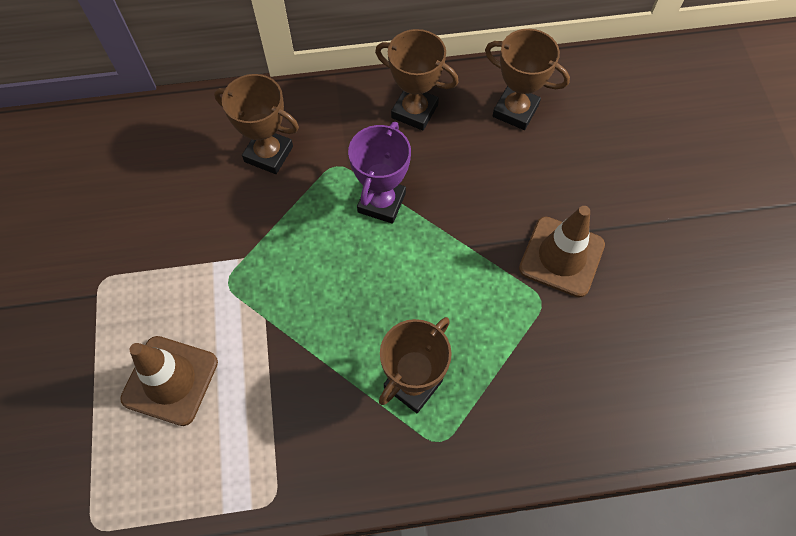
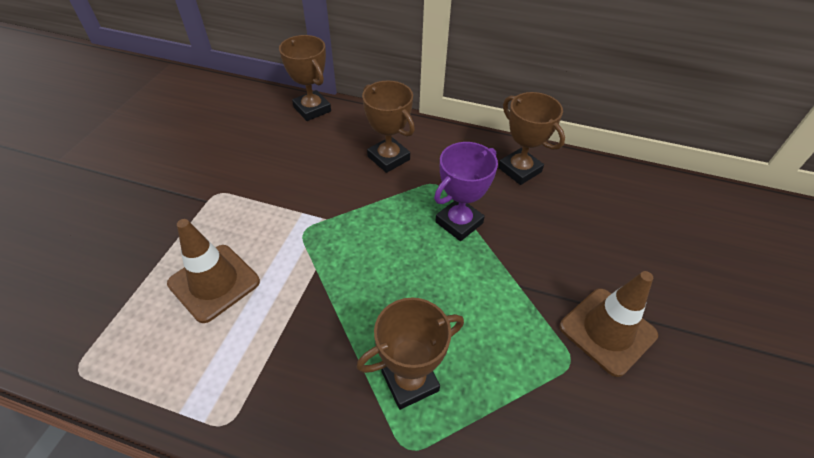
camera: 25 degrees right, 15 degrees down
(515, 111) = (609, 199): brown trophy -> brown trophy (312, 109)

